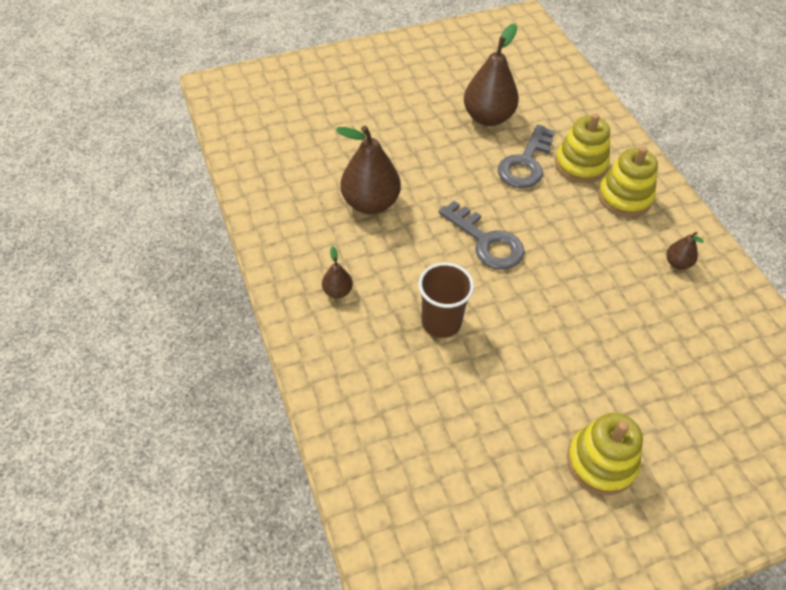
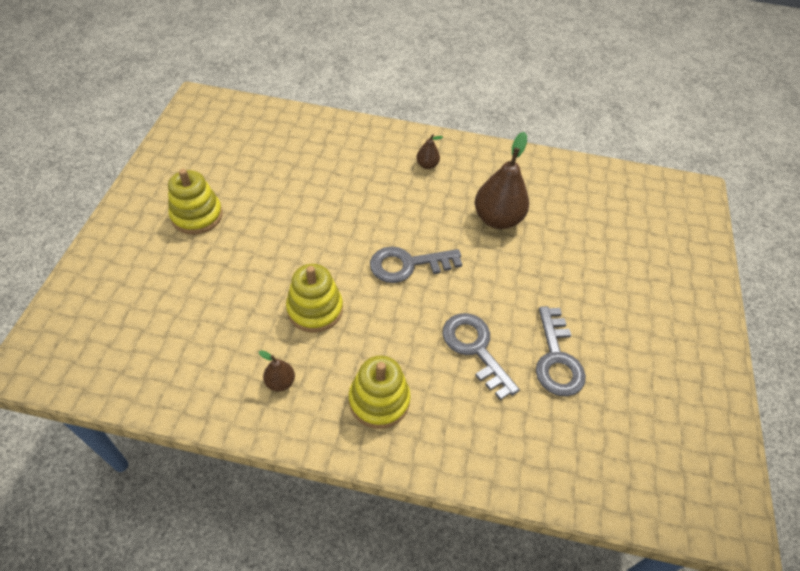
camera: 120 degrees right, 0 degrees up
(441, 322) = (360, 200): brown cup -> none
(488, 117) = (557, 359): brown pear -> grey key
(580, 164) = (444, 394): yellow stacking toy -> yellow stacking toy (315, 309)

